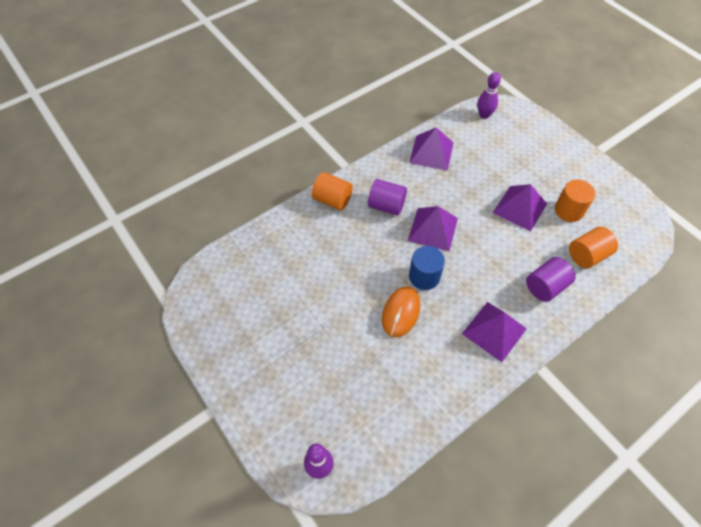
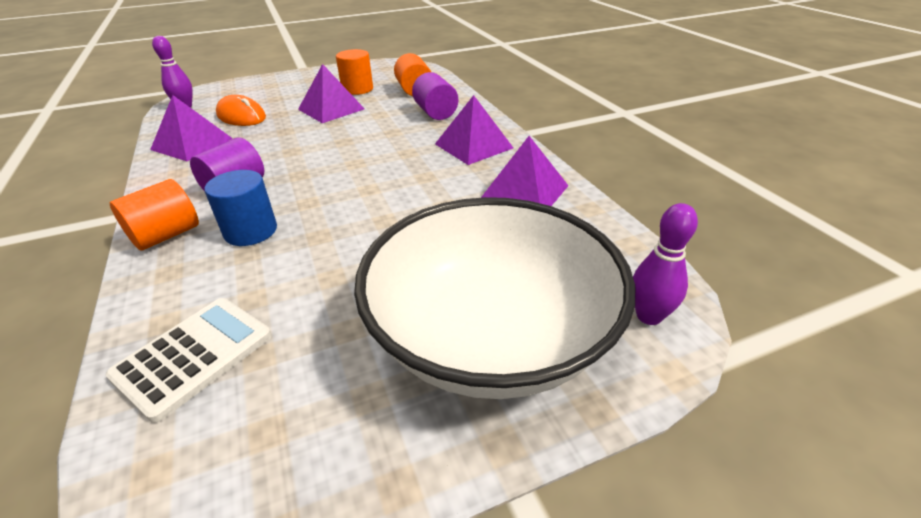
camera: 75 degrees left, 20 degrees down
(255, 261) = (194, 356): none -> white calculator
(288, 384) = (491, 337): none -> white bowl
(401, 312) = (415, 201): orange mouse -> orange mouse (241, 116)
(424, 276) = (373, 177): blue cylinder -> blue cylinder (251, 231)
(433, 229) = (308, 160): purple pyramid -> purple pyramid (524, 192)

